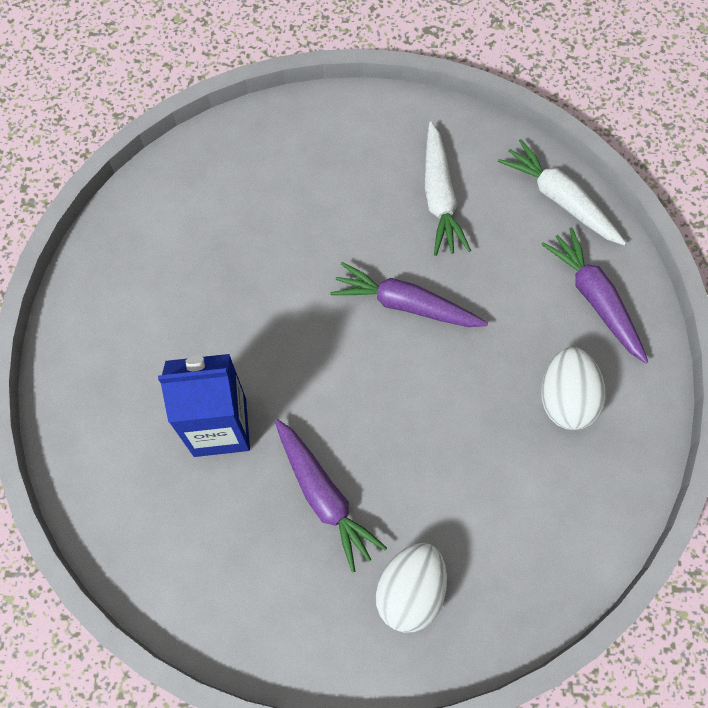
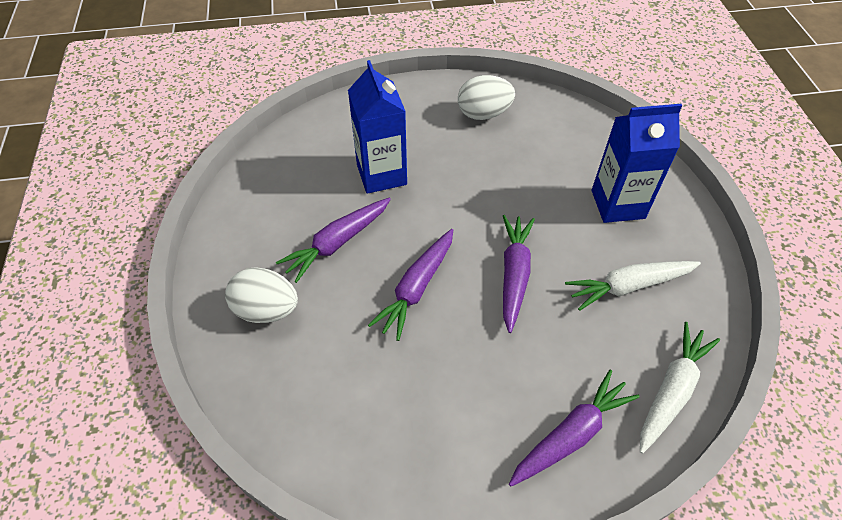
camera: 80 degrees right, 15 degrees down
(328, 172) = (618, 204): none -> blue carton
(407, 412) = (416, 288): none -> purple carrot
(565, 399) = (456, 415): white egg -> white egg (483, 114)

